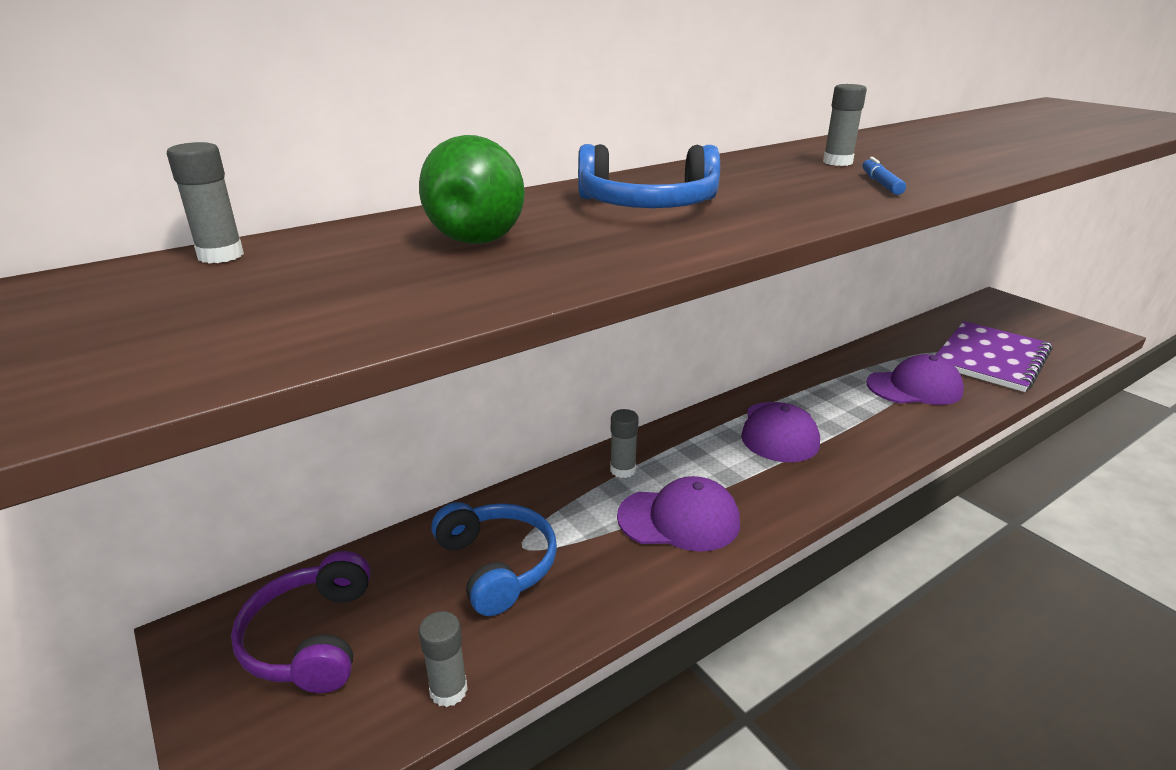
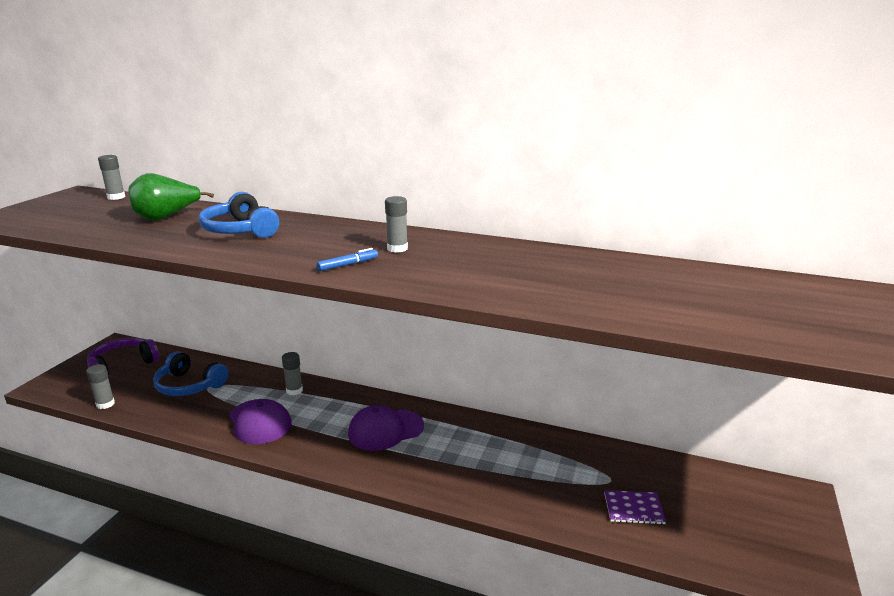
camera: 55 degrees right, 5 degrees down
(496, 565) = (189, 385): blue headphones -> blue headphones turned 90 degrees clockwise
(914, 387) = (519, 474): purple cap -> none
(990, 358) = (633, 508): purple notebook -> purple notebook, size x0.46

